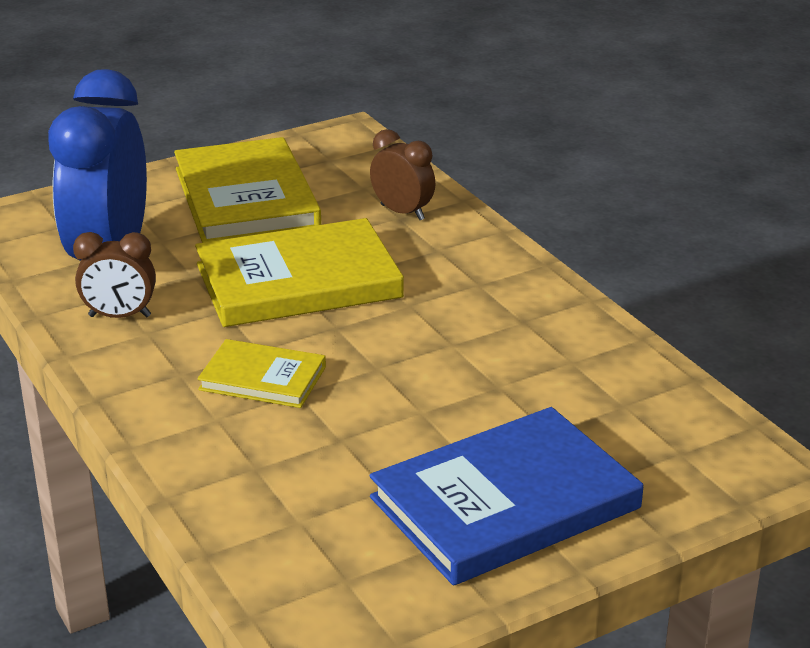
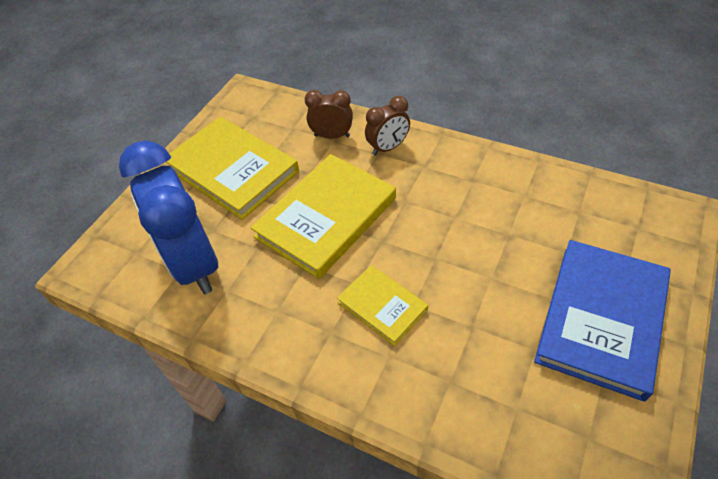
camera: 30 degrees left, 20 degrees up
(119, 316) = (246, 307): brown clock -> brown clock (388, 148)
(262, 378) = (382, 306): yellow book -> yellow book turned 60 degrees clockwise

